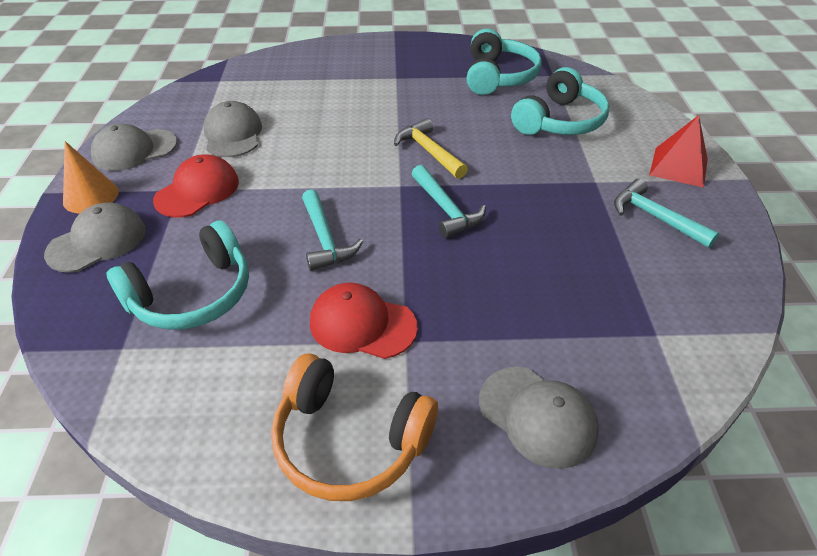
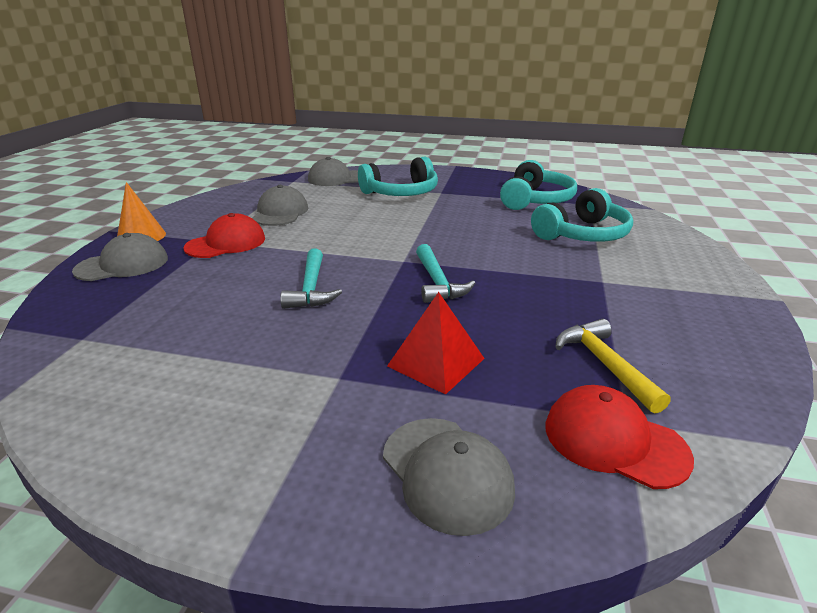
camera: 15 degrees right, 15 degrees down
(134, 150) = (196, 213): grey cap -> grey cap (337, 178)
(192, 294) = (169, 310): turquoise headphones -> turquoise headphones (401, 193)
(349, 440) = (228, 453): orange headphones -> none
(362, 324) = (305, 357): red cap -> red cap (614, 440)
(429, 151) = (443, 241): yellow hammer -> yellow hammer (605, 364)
(655, 217) = (660, 317): turquoise hammer -> none
(679, 167) = (701, 281): red pyramid -> red pyramid (436, 362)

